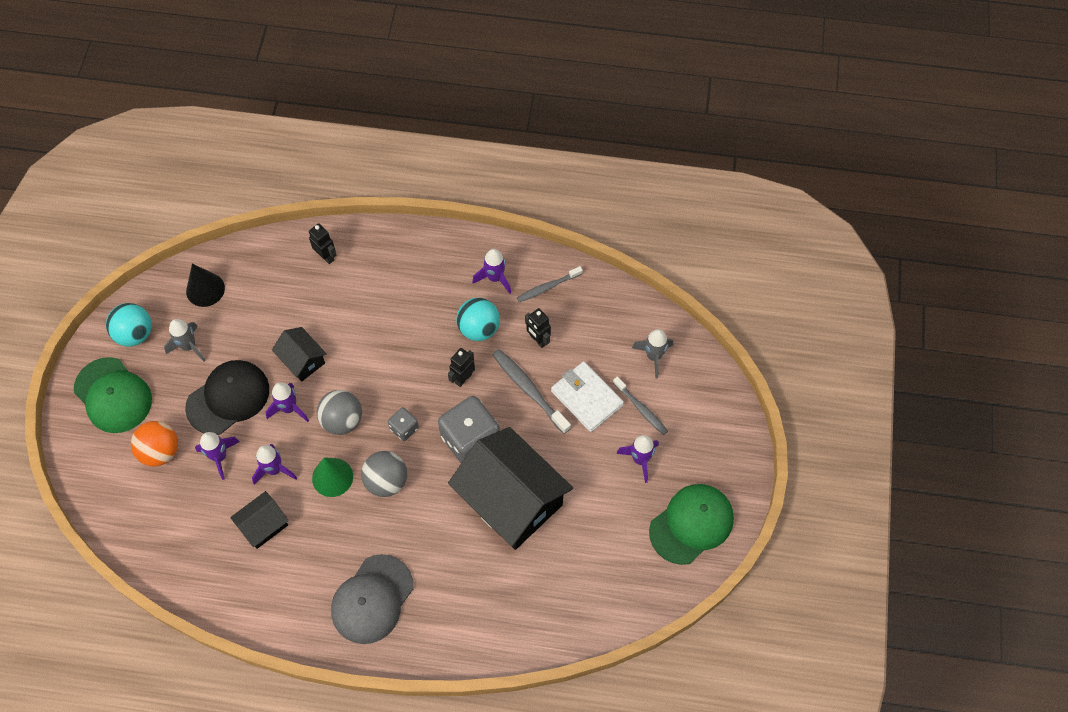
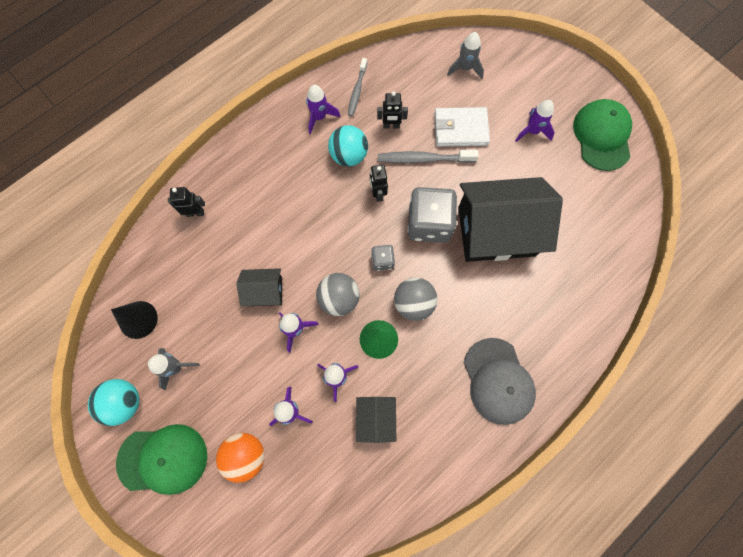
camera: 50 degrees left, 10 degrees up
(228, 398) = (247, 369): black cap -> none
(641, 409) = (496, 103): grey toothbrush -> none

